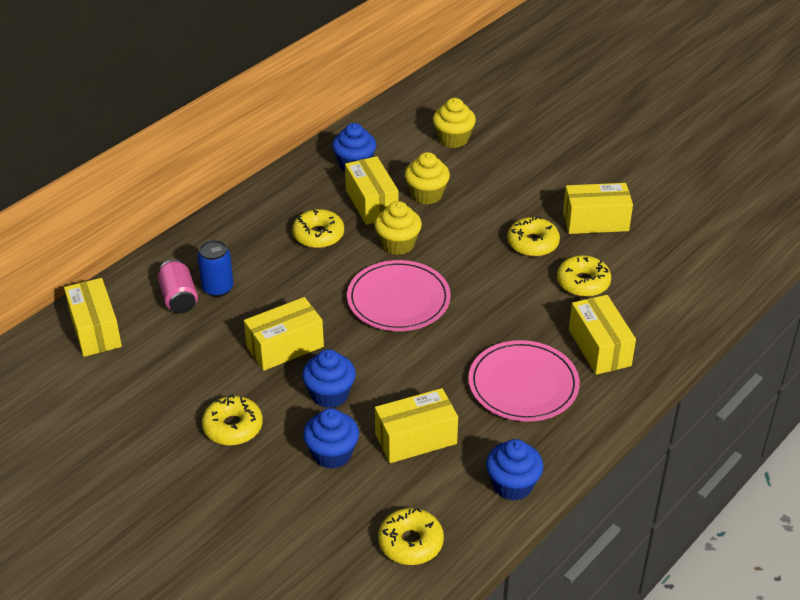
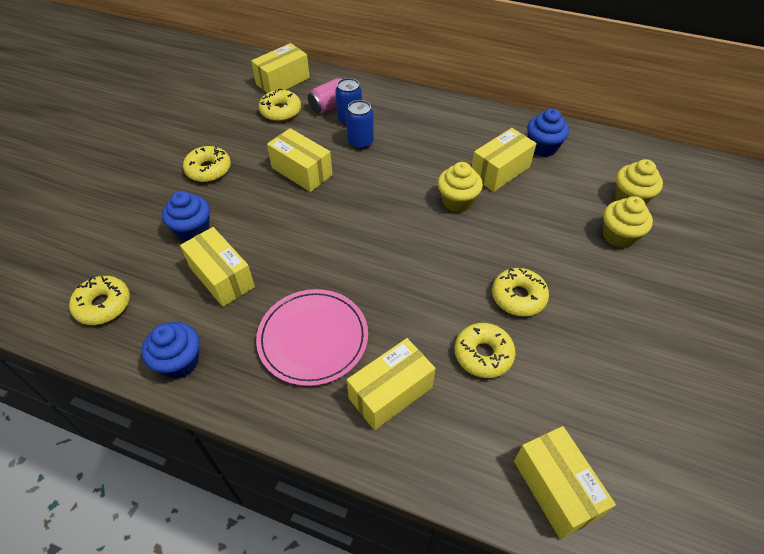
camera: 70 degrees right, 10 degrees up
(264, 289) = (360, 142): none -> blue can
(318, 235) = (439, 152): yellow donut -> yellow donut (280, 111)
(330, 394) = (258, 210): blue cupcake -> none
(398, 299) = (387, 221): pink plate -> none
(426, 194) = (536, 202): yellow cupcake -> yellow cupcake (618, 236)
(595, 221) = (589, 343): yellow box -> yellow box (555, 488)

